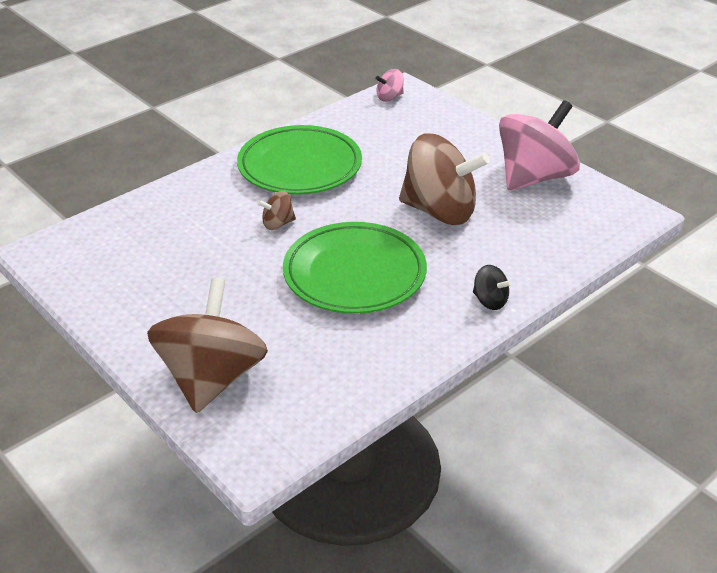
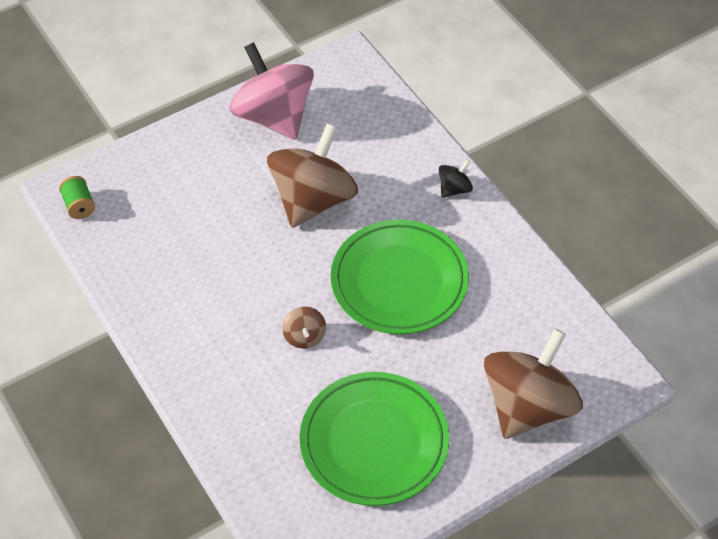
camera: 80 degrees left, 15 degrees up
(212, 378) = (528, 406): brown spinning top -> brown spinning top turned 105 degrees clockwise
(300, 166) = (201, 307): green plate -> green plate (374, 442)
(389, 97) = (79, 205): pink spinning top -> green spool

